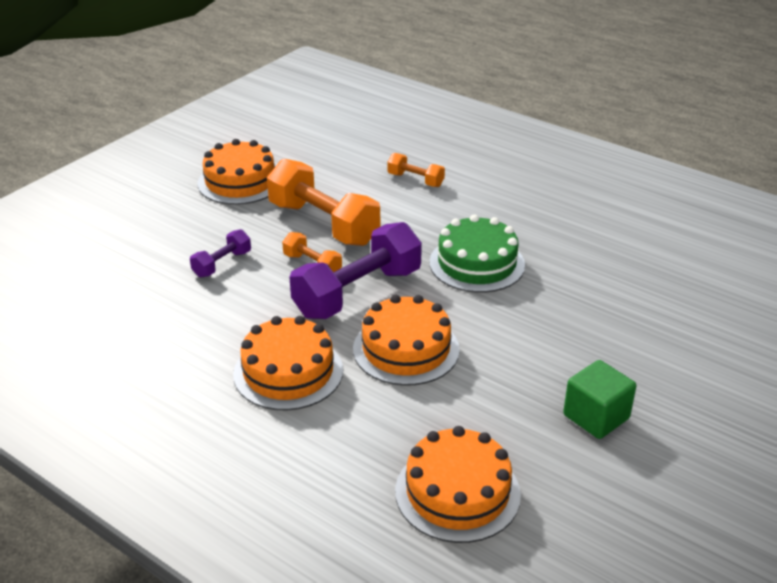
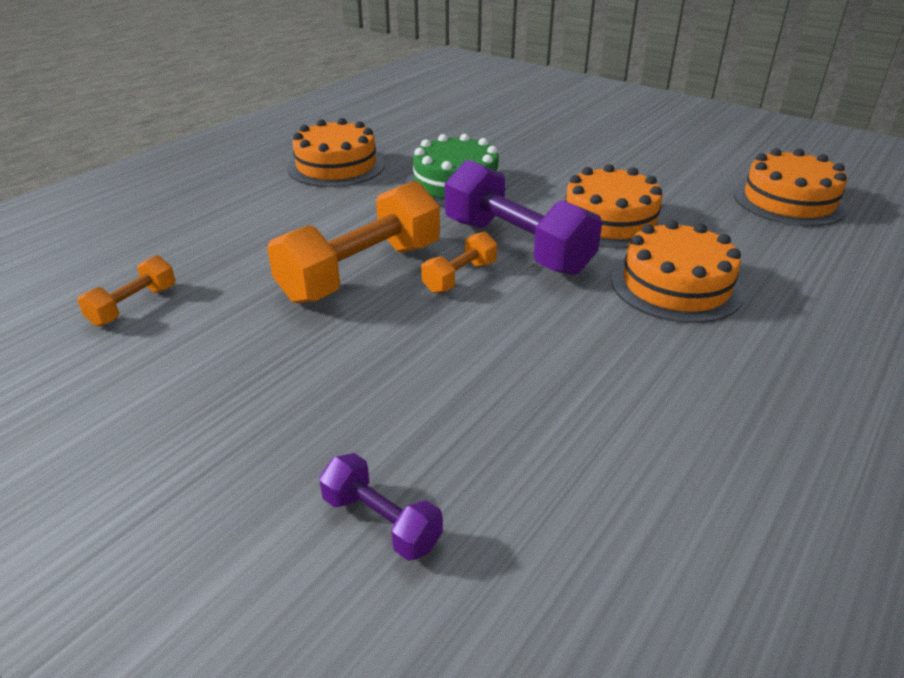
camera: 90 degrees left, 0 degrees up
(222, 264) = (459, 351): purple dumbbell -> purple dumbbell (381, 522)
(240, 182) = (214, 352): orange cake -> orange cake (336, 166)
(415, 180) = (271, 212): orange dumbbell -> orange dumbbell (133, 306)
(596, 417) = (666, 149): green cube -> none

